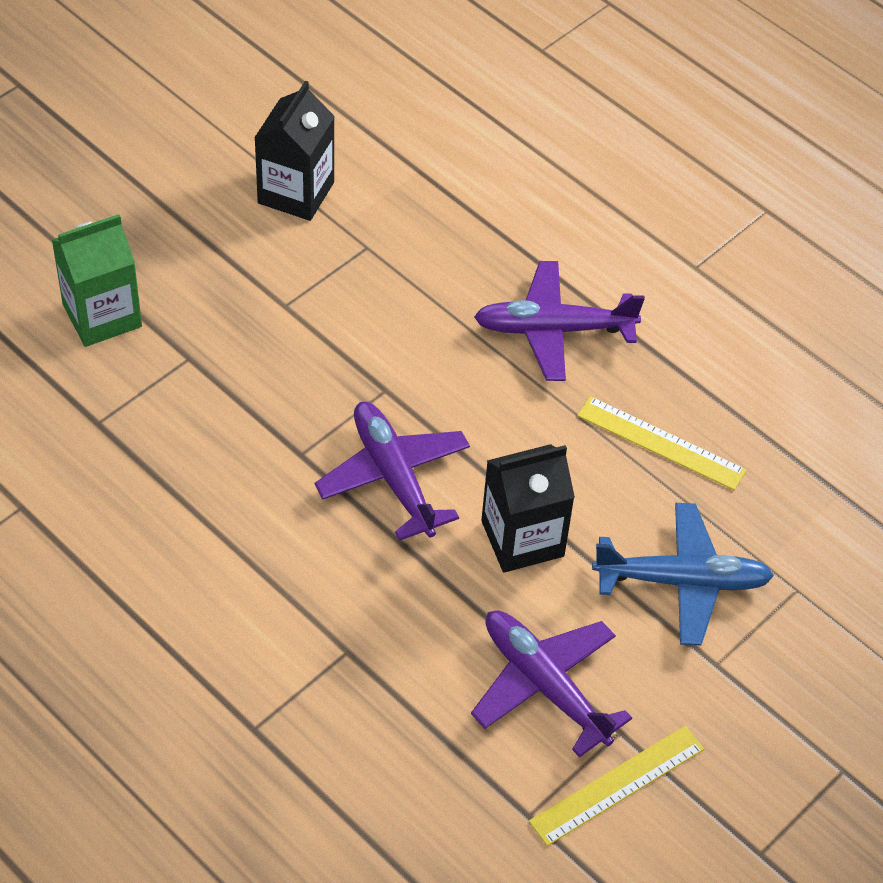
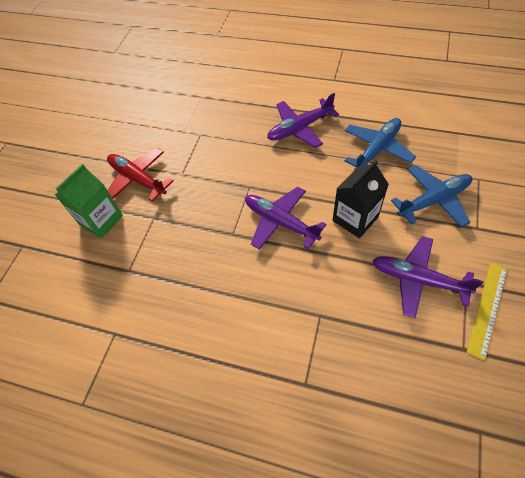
camera: 20 degrees left, 5 degrees up
(205, 274) = (138, 179): none -> red plane
(296, 193) = (156, 128): black carton -> none
(661, 442) = (377, 149): yellow ruler -> blue plane

